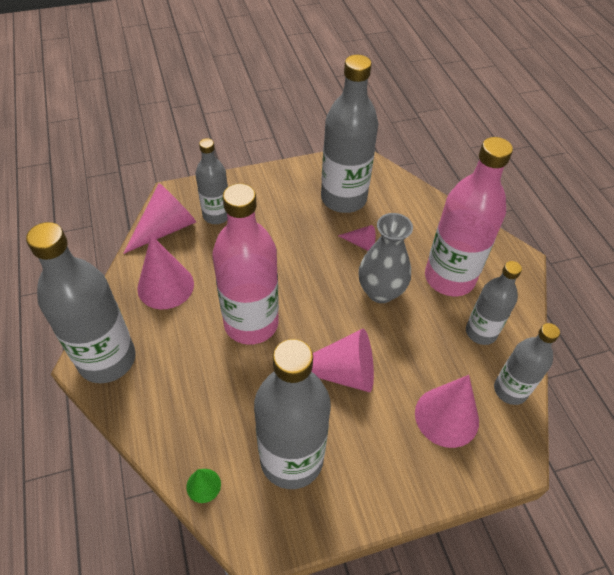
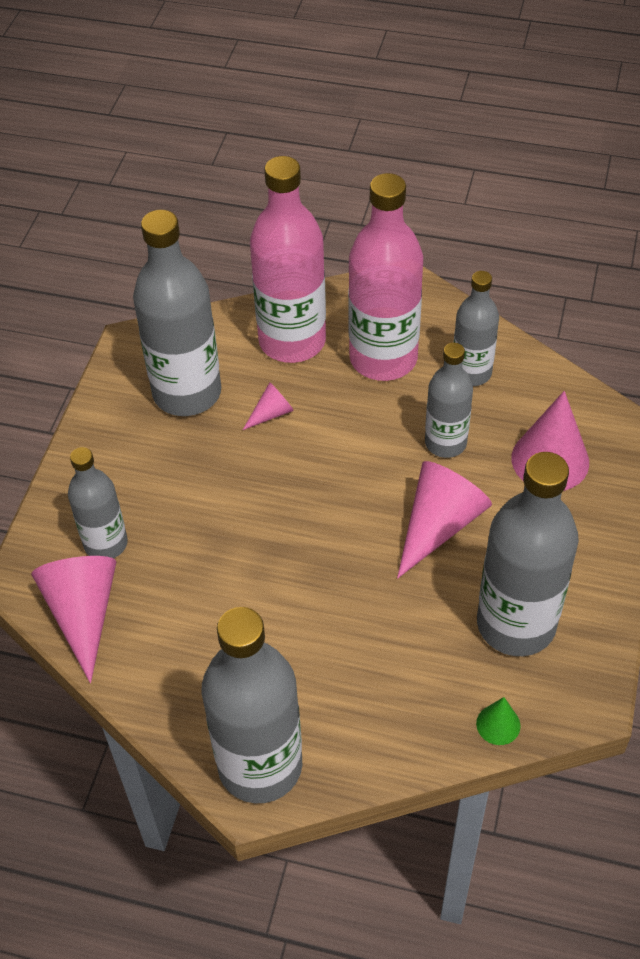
camera: 55 degrees left, 0 degrees up
(165, 286) = (186, 653): pink cone -> none
(251, 323) = (312, 582): pink bottle -> pink bottle (292, 341)
(380, 291) = (356, 432): grey vase -> none
(510, 390) = (553, 390): grey bottle -> grey bottle (445, 443)

